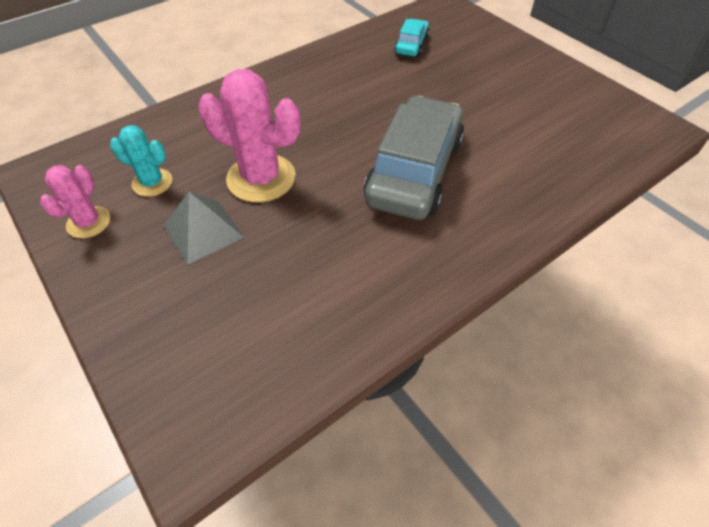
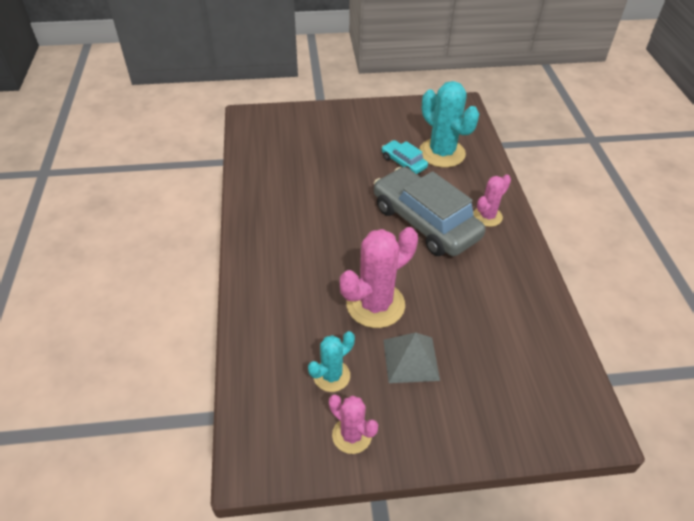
camera: 60 degrees left, 5 degrees down
(411, 45) = (284, 157): turquoise car -> turquoise car (403, 163)
(477, 220) = (487, 216): none -> pink cactus
(547, 143) = (442, 153): none -> turquoise cactus

